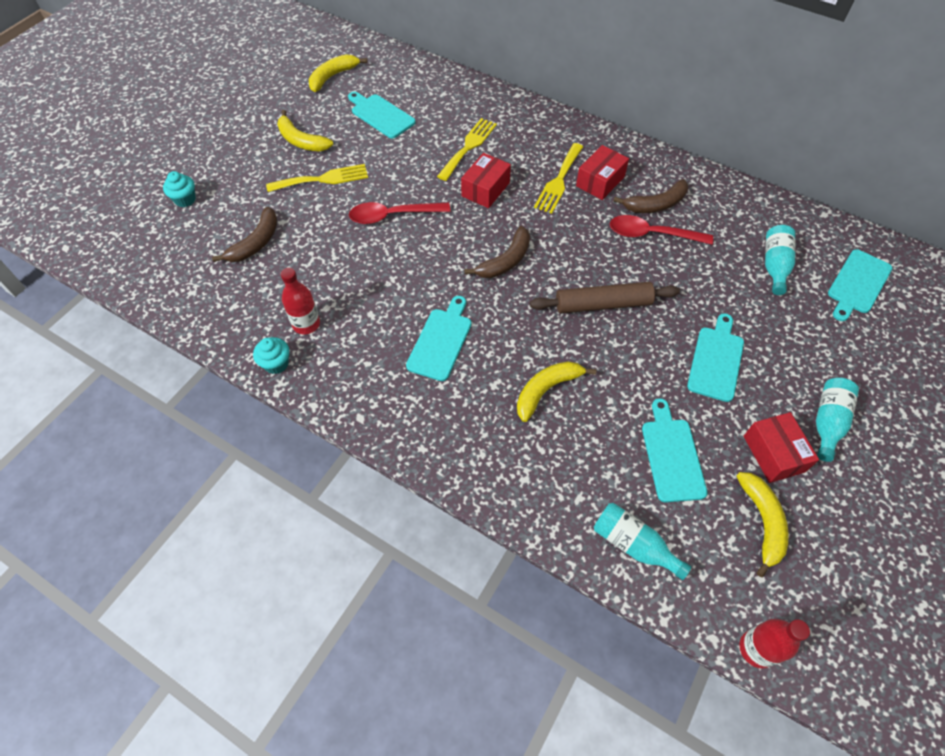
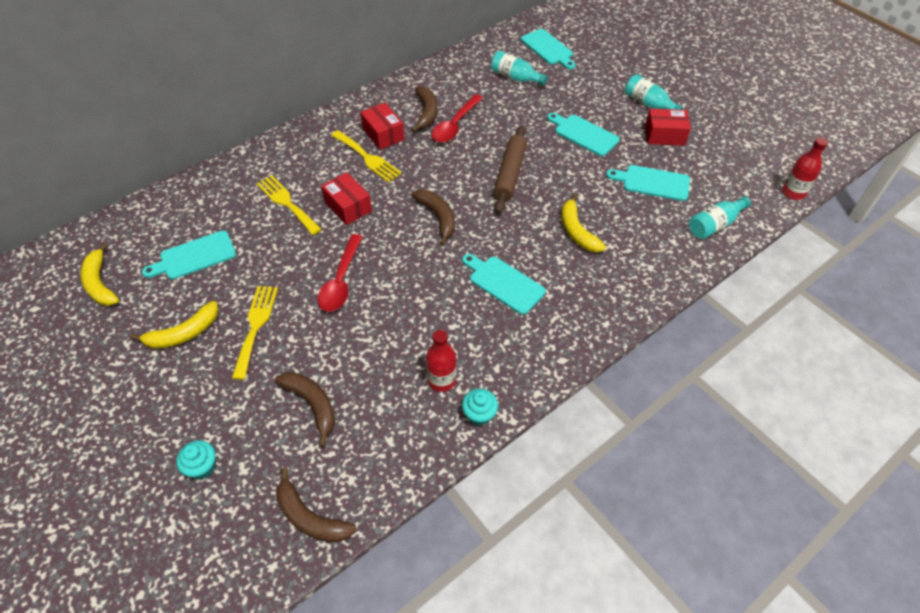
camera: 70 degrees left, 5 degrees down
(154, 278) = (310, 517): none -> brown banana
(762, 523) = (712, 159): yellow banana -> none

